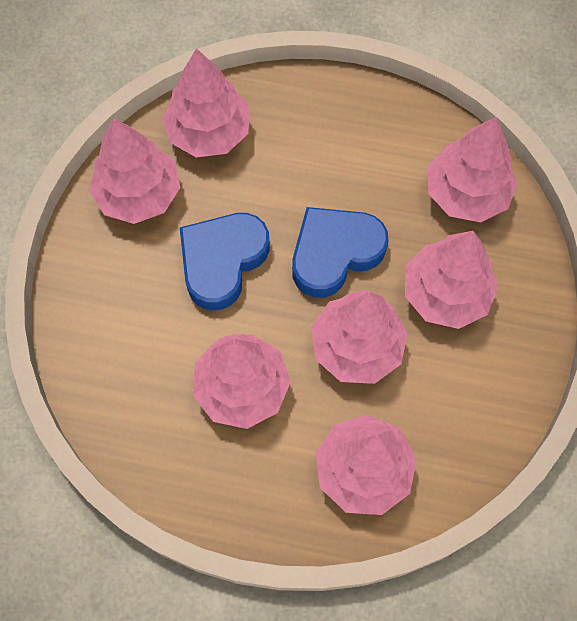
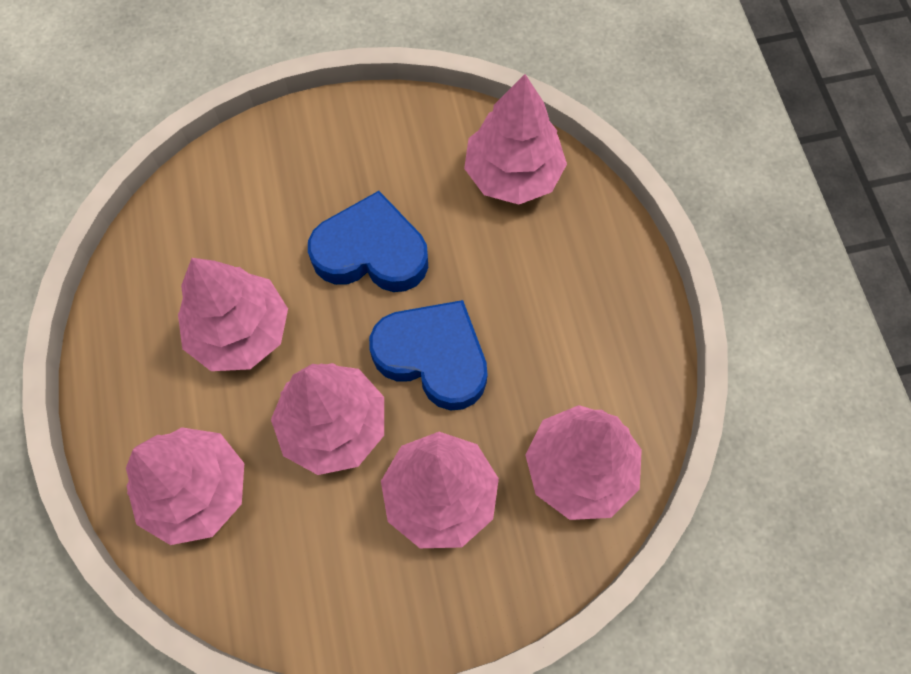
camera: 65 degrees right, 0 degrees up
(138, 194) = (409, 143): pink tree -> none

